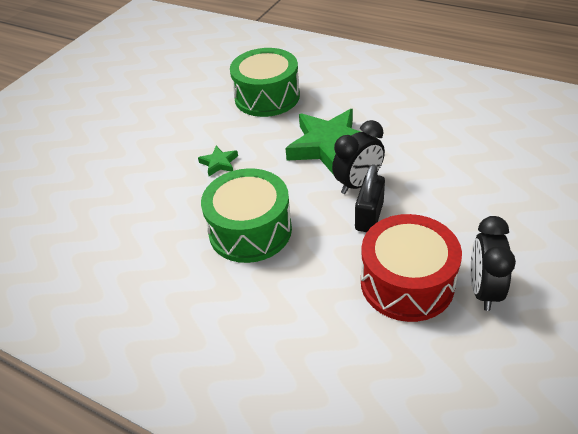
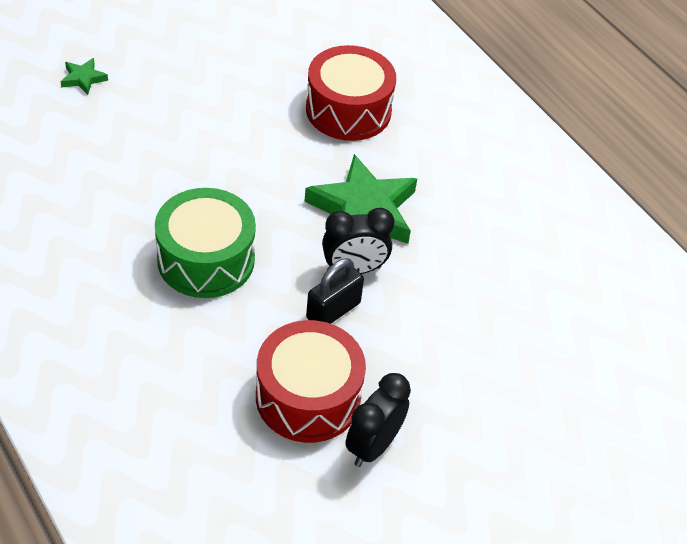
camera: 20 degrees right, 5 degrees up
(219, 163) = (233, 166): green star -> green star (83, 78)
(267, 97) = (348, 110): green drum -> red drum

